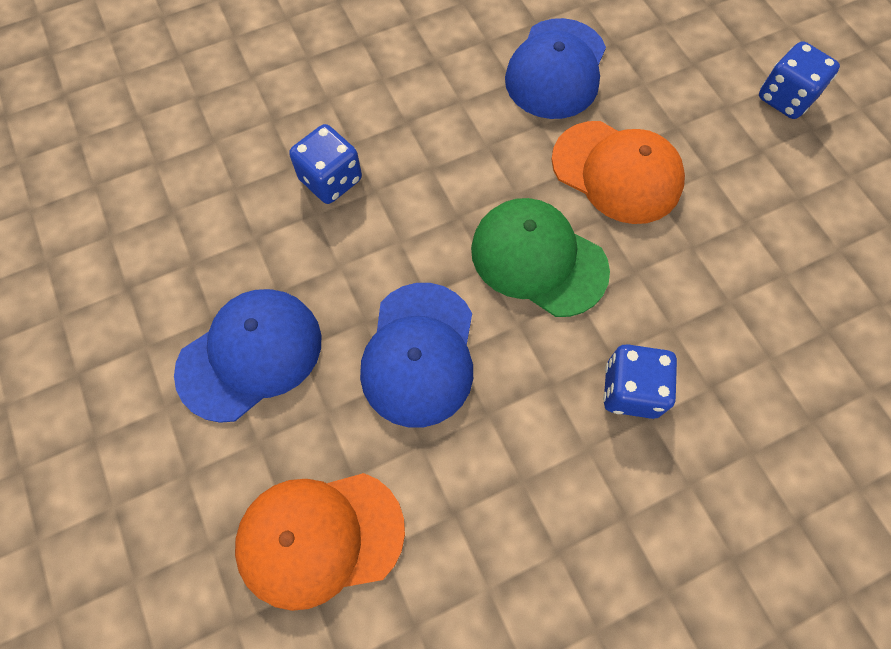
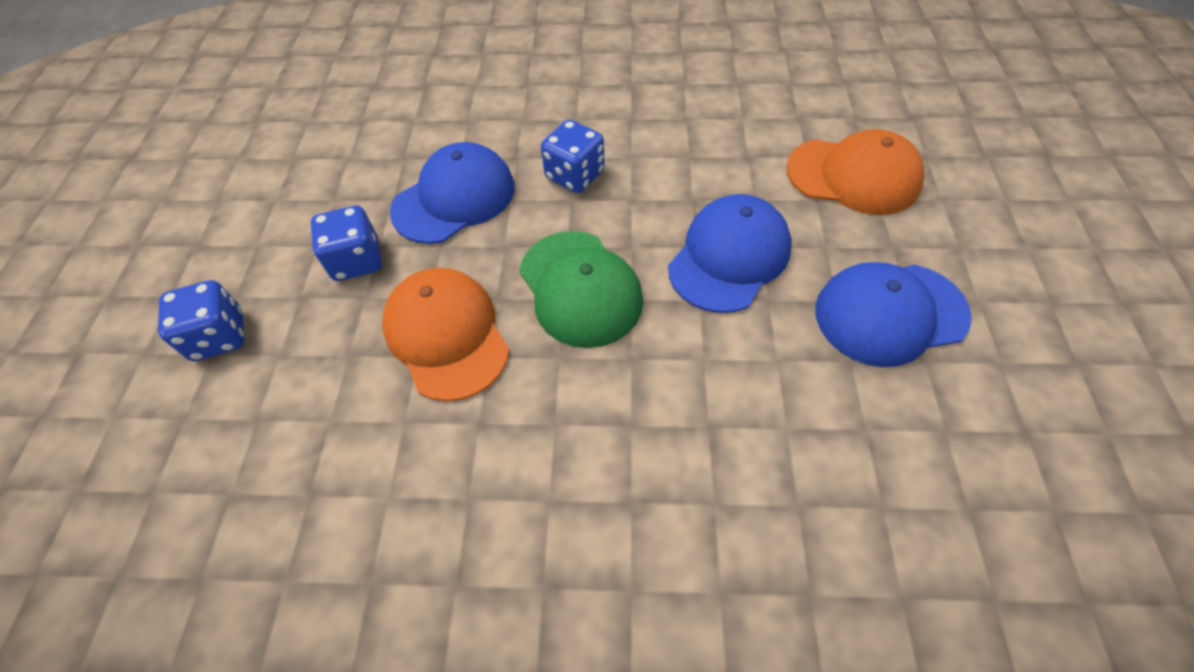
camera: 150 degrees left, 10 degrees down
(331, 180) = (756, 463): blue dice -> blue dice (357, 261)
(556, 69) = (406, 490): blue cap -> blue cap (454, 198)

